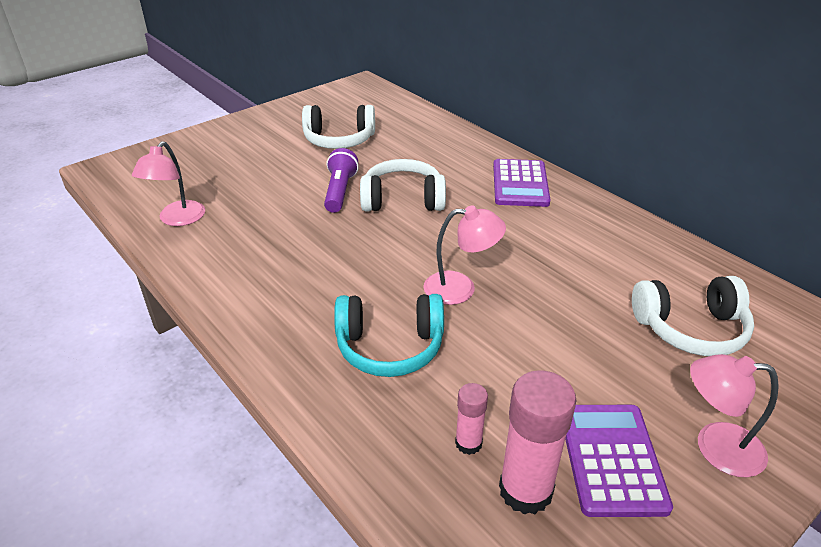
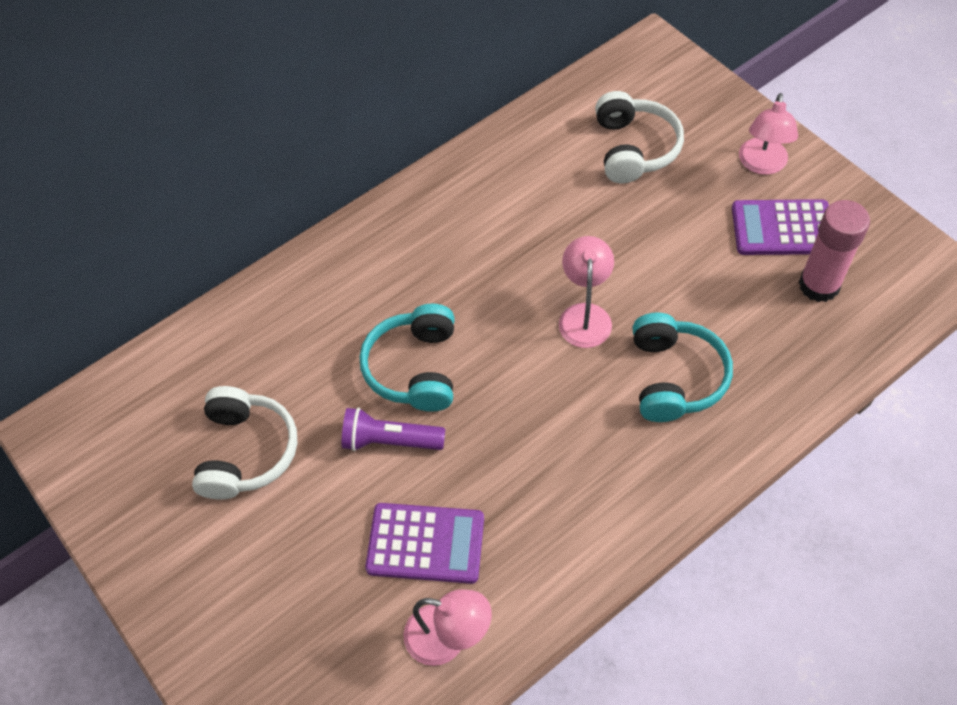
camera: 85 degrees left, 20 degrees up
(402, 200) = (415, 368): white headphones -> turquoise headphones
(468, 443) = (780, 319): pink glue stick -> none
(520, 184) = (387, 245): purple calculator -> purple calculator (425, 543)

